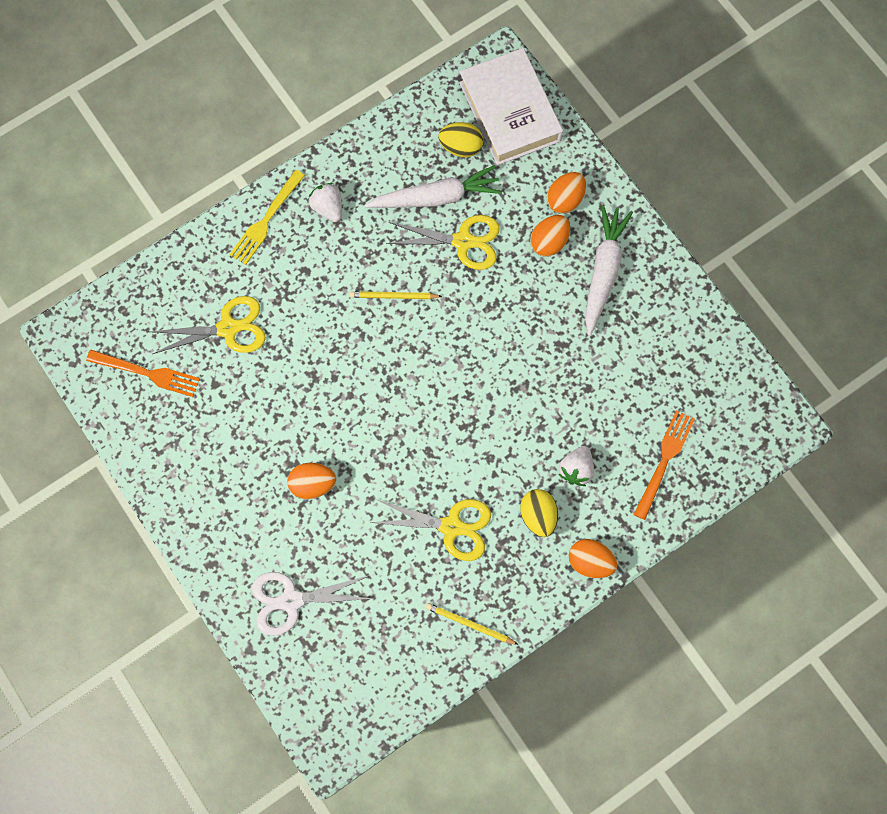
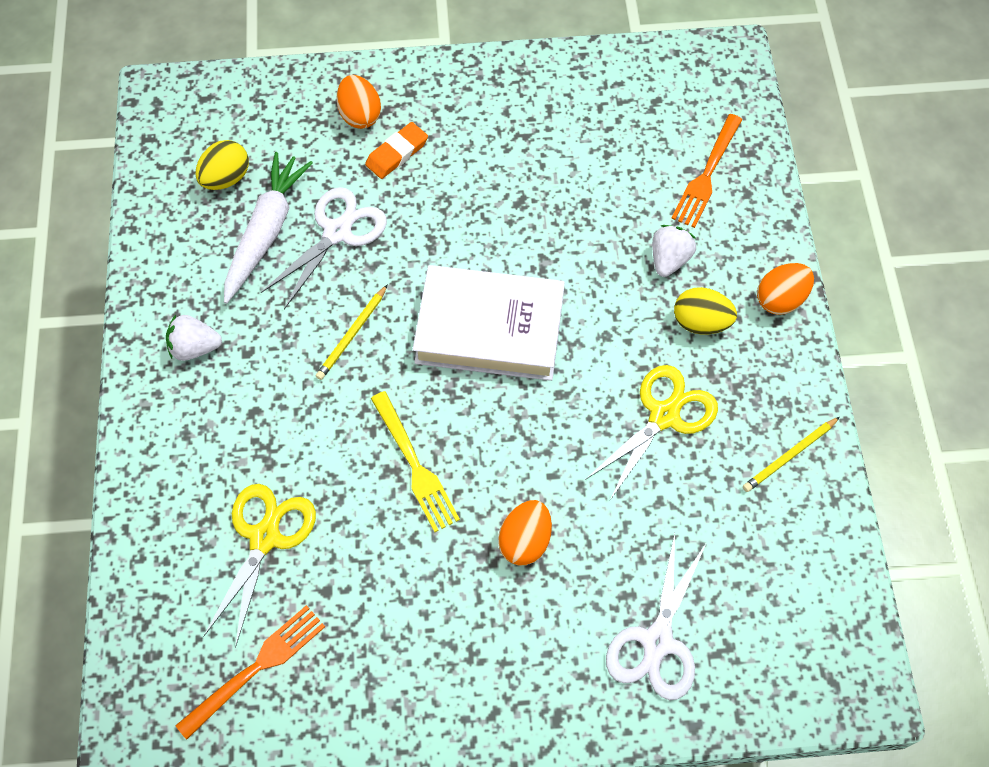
camera: 60 degrees left, 10 degrees down
(266, 220) = (160, 423): yellow fork -> yellow fork (415, 466)
(463, 241) = (337, 232): yellow scissors -> white scissors
(510, 112) = (222, 113): white book -> white book (489, 329)
(549, 242) = (397, 153): orange egg -> orange eraser
(576, 469) = (669, 259): white strawberry -> white strawberry turned 120 degrees counterclockwise
(603, 272) = (465, 122): white carrot -> none
(664, 460) = (707, 175): orange fork -> orange fork turned 120 degrees counterclockwise

